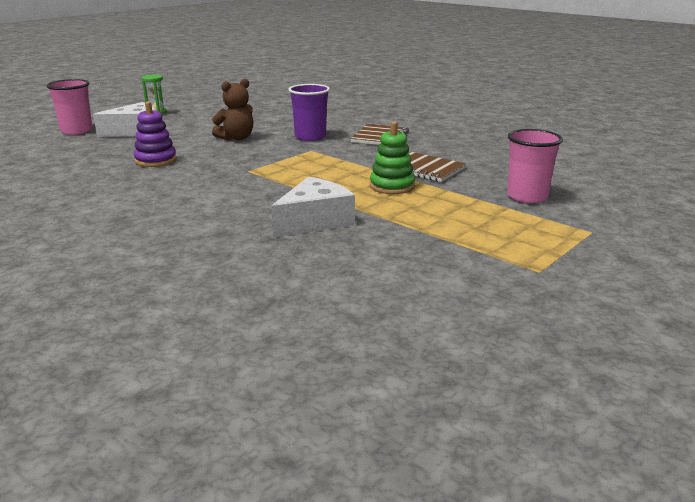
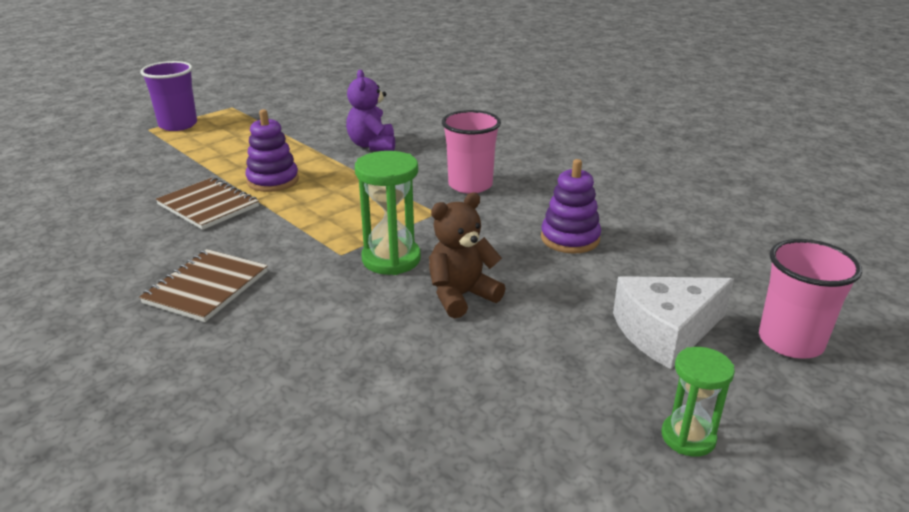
camera: 175 degrees left, 5 degrees up
(278, 149) = (391, 259): none -> green hourglass
(310, 137) = (329, 294): purple cup -> purple cup (178, 125)
(315, 221) = (372, 145): white cheese -> purple teddy bear
(392, 186) = (273, 181): green stacking toy -> purple stacking toy
(527, 196) = (146, 162): pink cup -> pink cup (470, 185)

